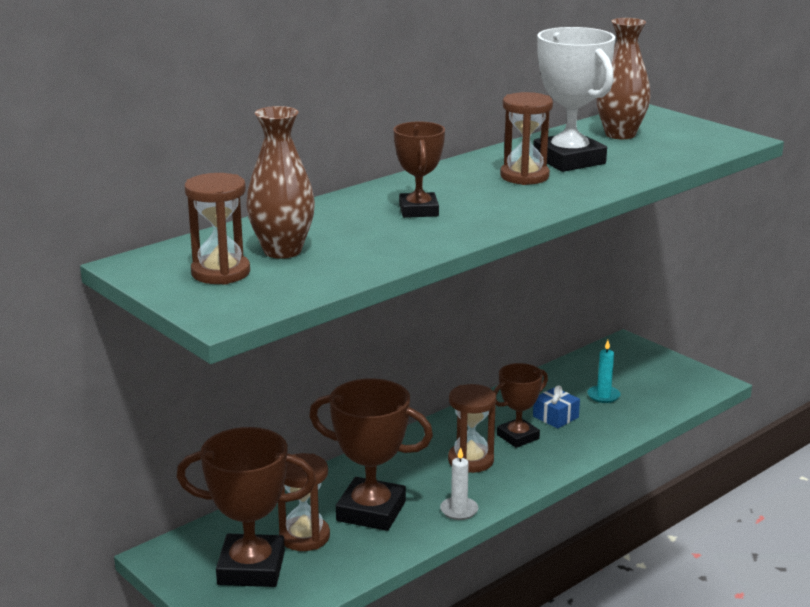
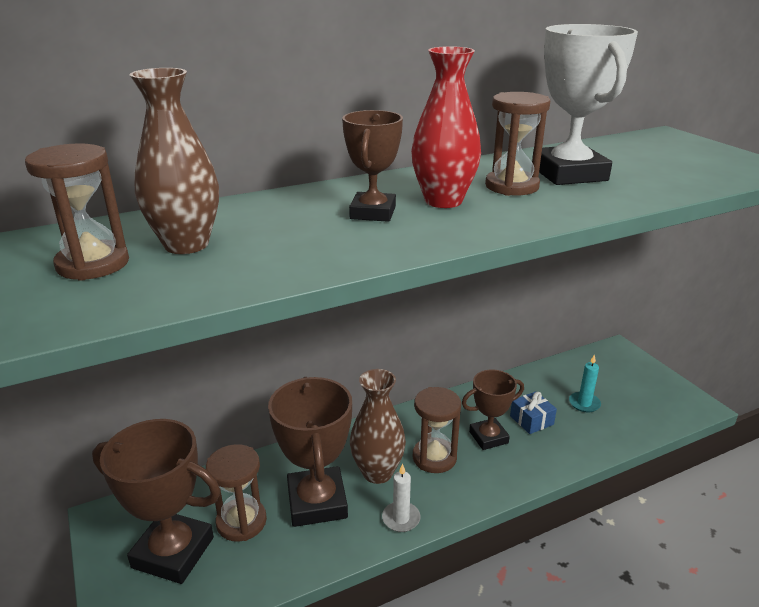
camera: 15 degrees right, 5 degrees up
(371, 511) = (317, 502): brown trophy -> brown trophy turned 45 degrees clockwise
(472, 195) = (443, 201): none -> red vase
(620, 134) = (634, 153): brown vase -> brown vase (377, 472)

